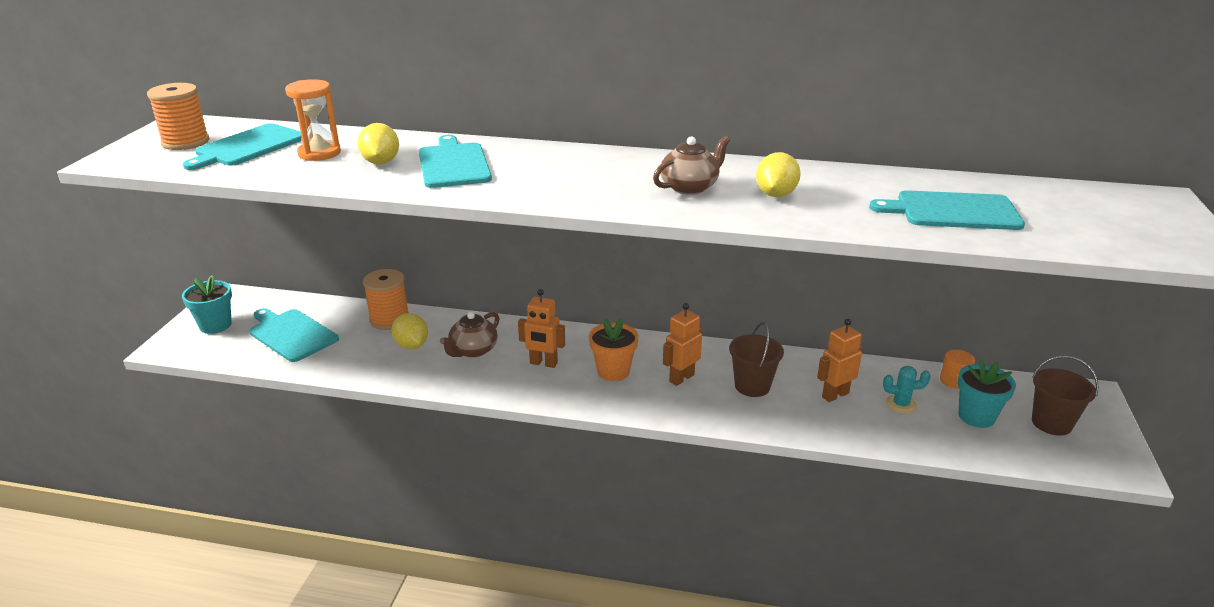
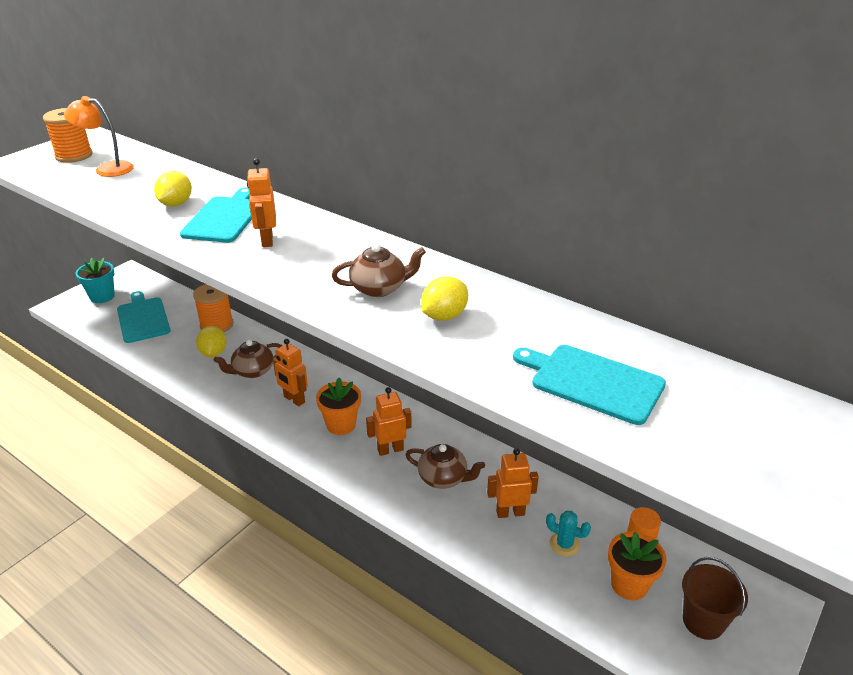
camera: 25 degrees right, 5 degrees up
(248, 147) = (107, 169): turquoise cutting board -> orange lamp
(319, 153) = (145, 185): orange hourglass -> none
(526, 173) = (267, 240): none -> orange robot
(752, 386) = (443, 478): brown bucket -> brown teapot
(976, 416) = (629, 584): turquoise flower pot -> orange flower pot

